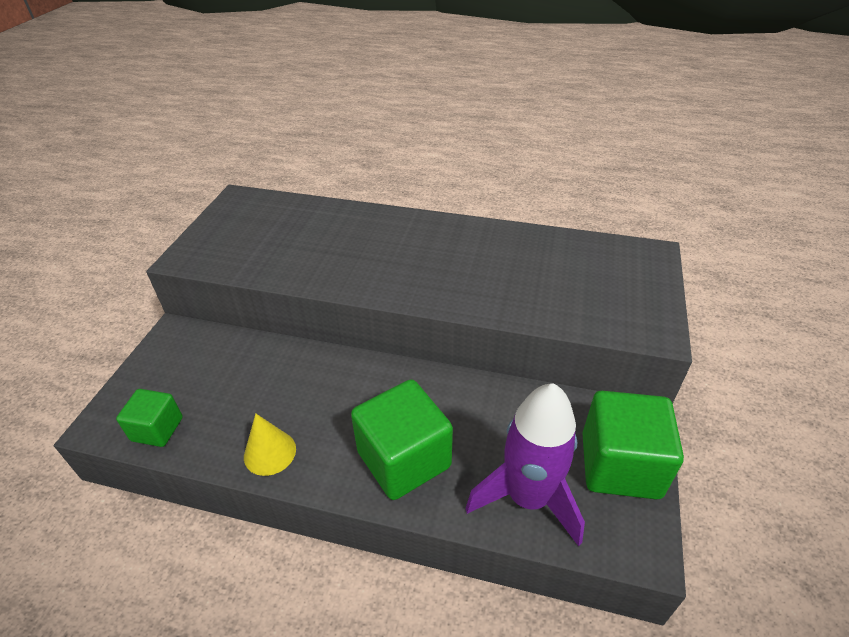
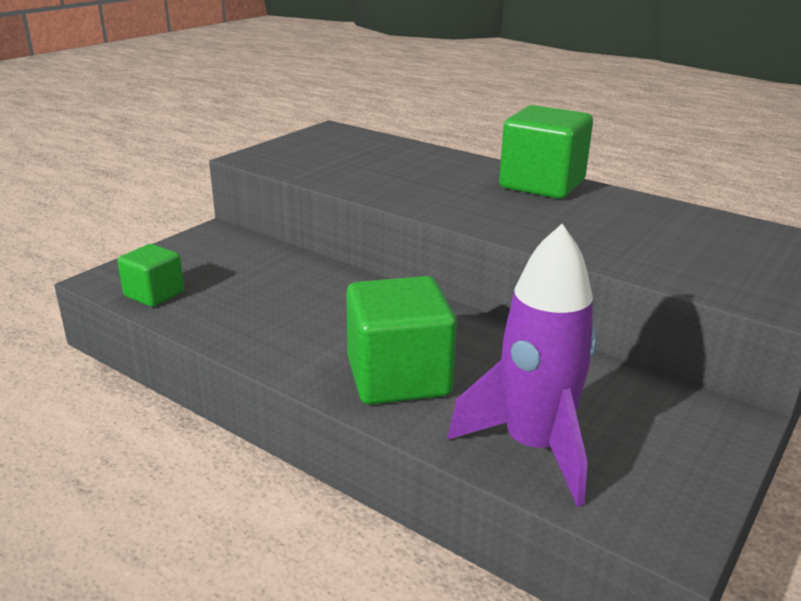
camera: 20 degrees right, 15 degrees down
(270, 452) = (254, 336): yellow cone -> none
(620, 465) = (679, 451): green cube -> green cube (542, 184)

